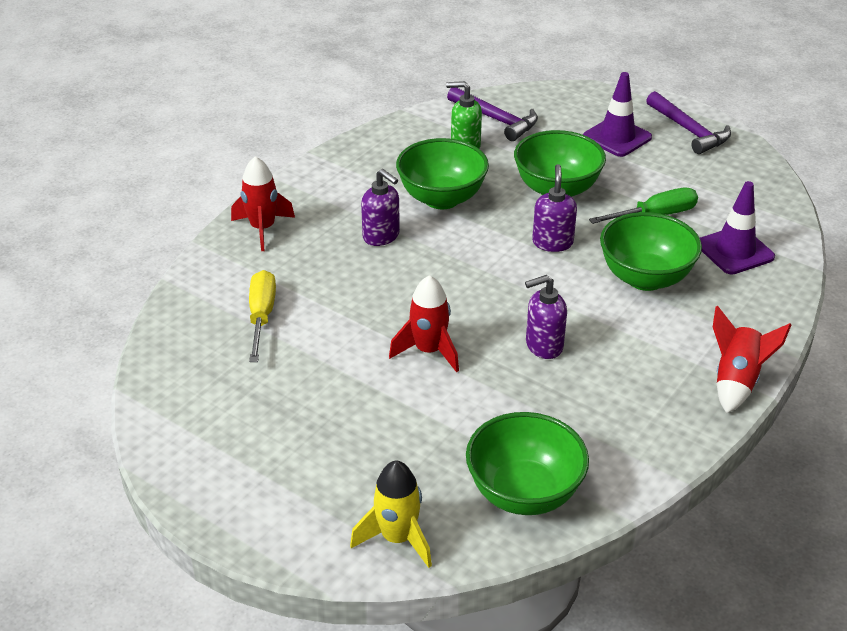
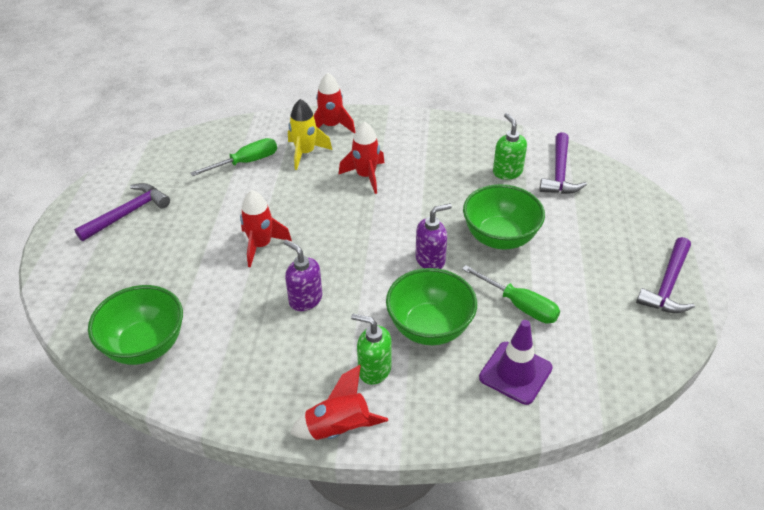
camera: 60 degrees right, 5 degrees up
(261, 316) = (246, 162): yellow screwdriver -> green screwdriver
(262, 449) = (128, 213): none -> purple hammer
(381, 236) = (366, 176): purple soap dispenser -> red rocket
(397, 538) = (77, 301): yellow rocket -> yellow rocket (305, 153)
(441, 198) = (433, 185): green bowl -> none
(617, 137) = (608, 245): purple traffic cone -> none
(675, 332) = (374, 369): none -> green soap dispenser

